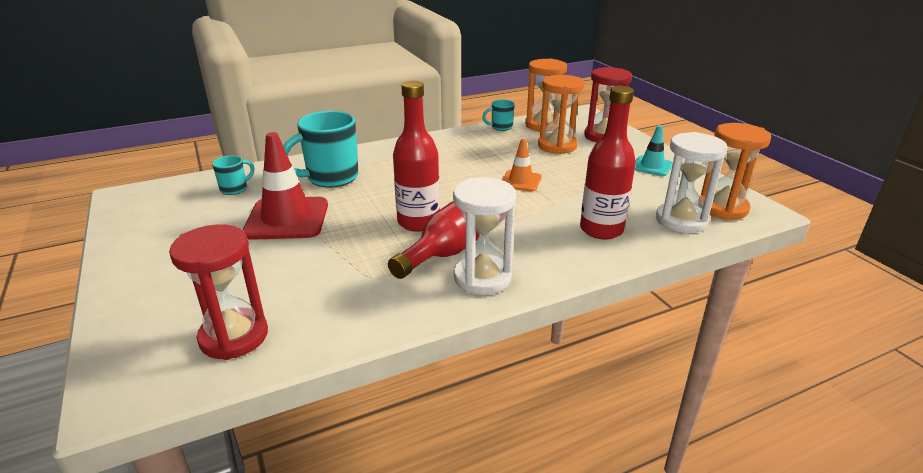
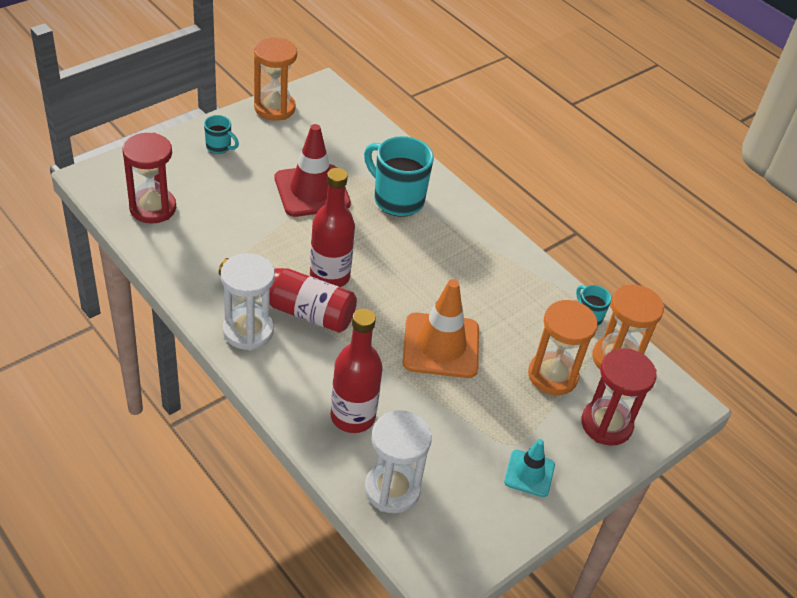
camera: 70 degrees right, 15 degrees up
(235, 189) = (354, 144): turquoise mug -> turquoise mug (219, 147)
(520, 181) = (441, 345): orange traffic cone -> orange traffic cone, size x1.80
(722, 208) = (435, 535): orange hourglass -> orange hourglass (274, 108)

